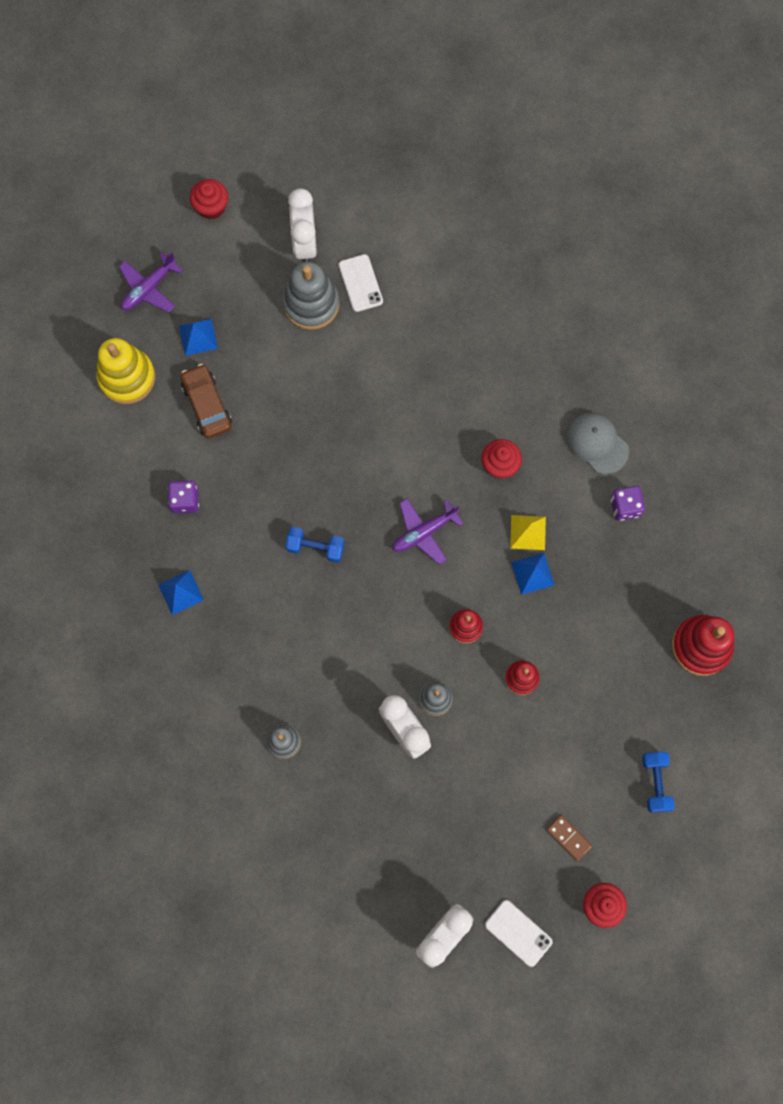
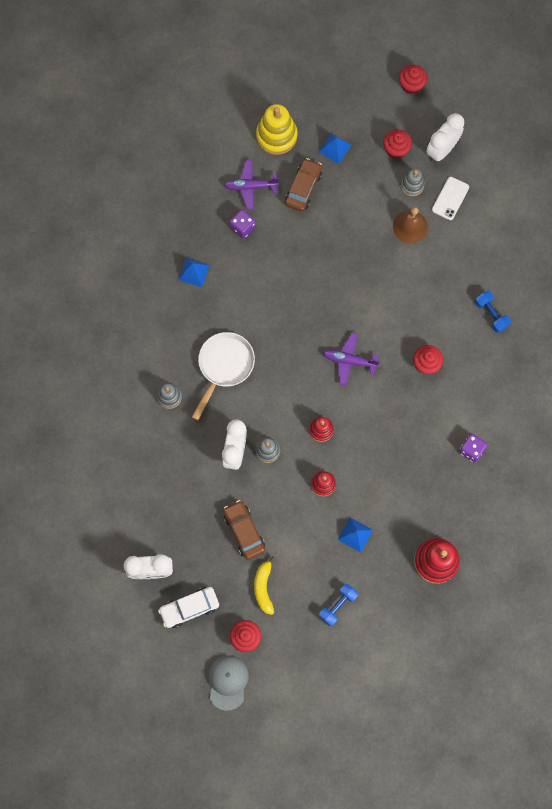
camera: 45 degrees right, 0 degrees up
(149, 288) = (334, 99): purple plane -> purple plane (250, 187)
(260, 283) = (396, 149): none -> red cupcake
(307, 657) = (224, 366): none -> white pan
(311, 304) = (412, 185): grey stacking toy -> grey stacking toy, size x0.56
(315, 548) = (285, 315): blue dumbbell -> blue dumbbell (491, 314)
(350, 346) = (410, 226): none -> brown bell
(493, 801) = (244, 531): none -> brown car
(518, 933) = (189, 608): white phone -> white car
(528, 532) = (405, 413): yellow pyramid -> none
(532, 573) = (385, 436): blue pyramid -> blue pyramid (355, 534)
(568, 838) = (263, 587): brown domino -> yellow banana
(597, 443) = (491, 402): grey cap -> grey cap (228, 682)

